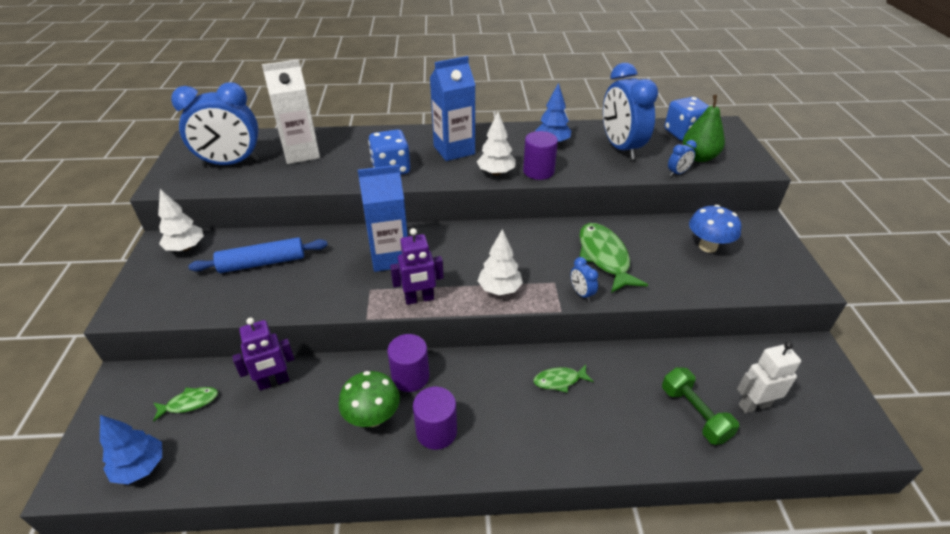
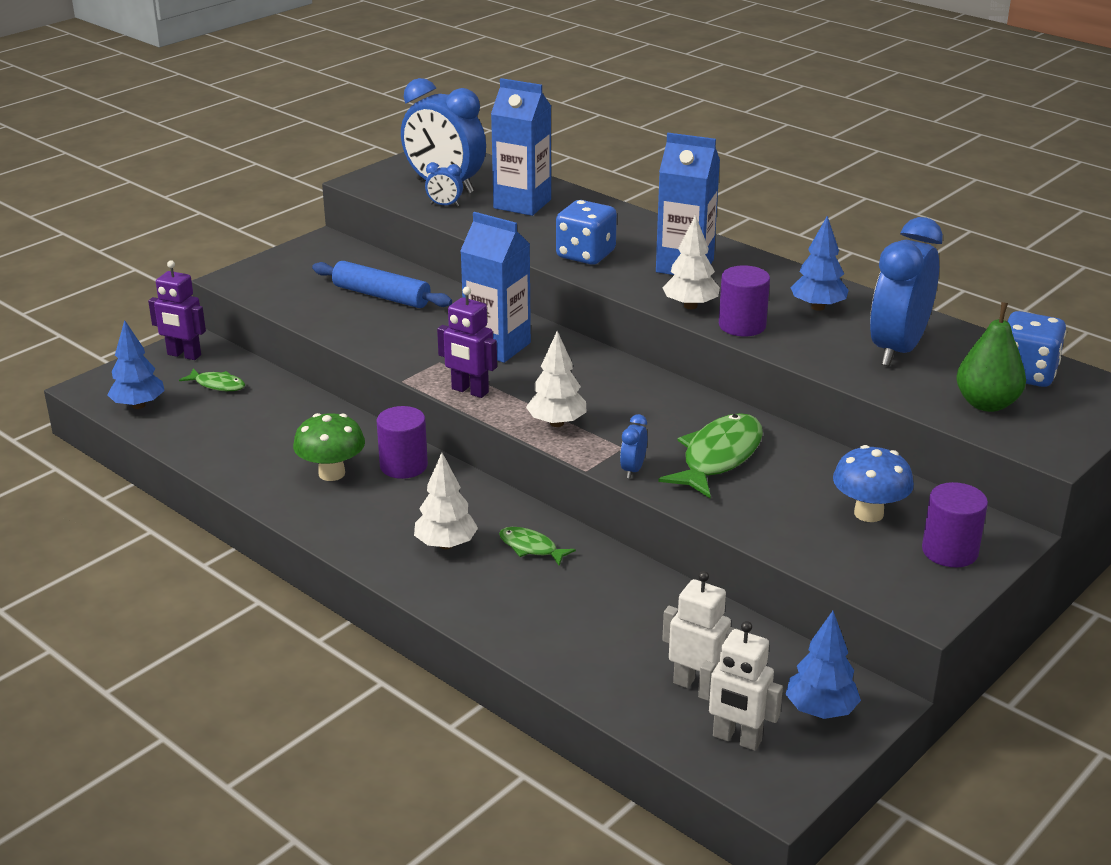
camera: 45 degrees right, 10 degrees down
(186, 247) = (338, 254): white tree -> white tree (446, 545)
(274, 382) = (293, 406): purple robot -> purple robot (184, 355)
(301, 153) = (522, 204): white carton -> blue carton
(436, 431) = (365, 513): purple cylinder -> purple cylinder (949, 551)
(677, 173) = (917, 404): blue clock -> blue clock (444, 205)
(694, 414) = (619, 650): green dumbbell -> none
(811, 373) = (820, 710): none -> blue tree
(815, 423) = (736, 739): none -> white robot

